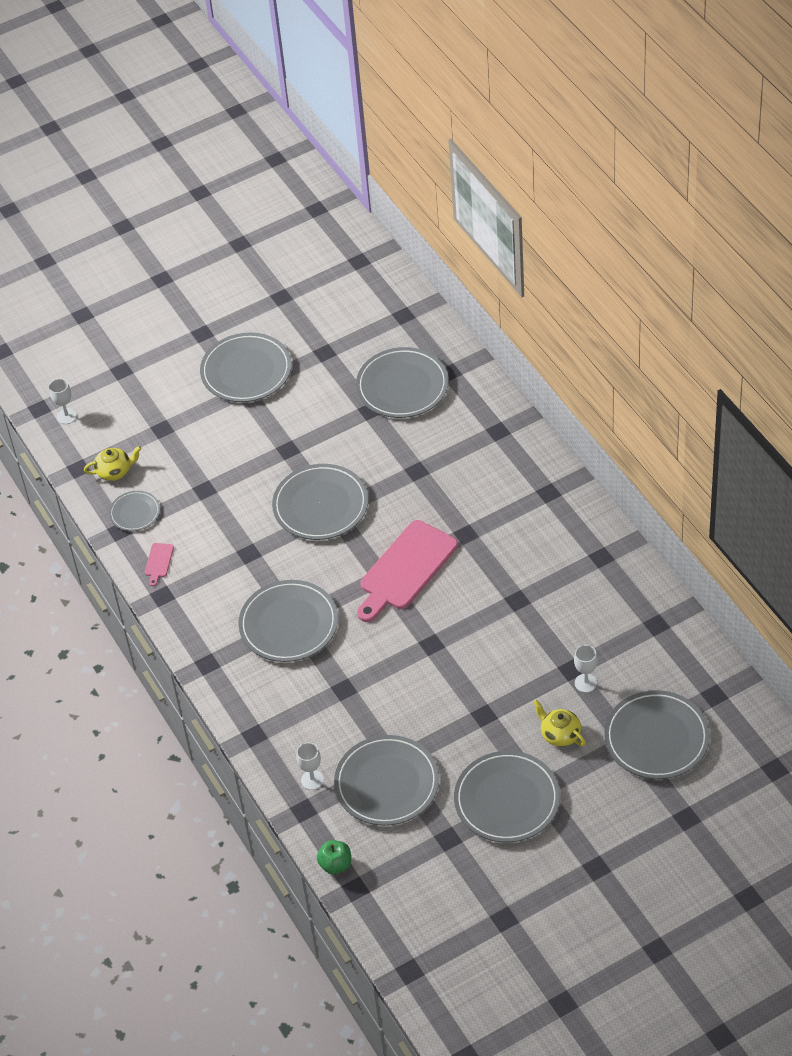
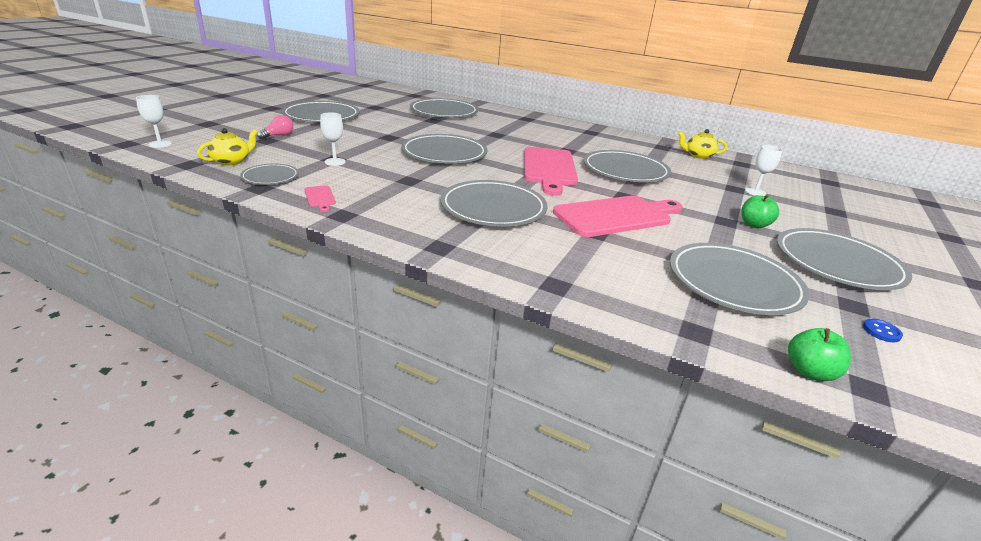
camera: 40 degrees left, 20 degrees down
(177, 420) = (278, 136): none -> pink light bulb
(312, 780) = (664, 302): white goblet -> white goblet (335, 162)
(387, 672) = (616, 216): none -> pink cutting board
(431, 864) = (881, 331): none -> blue button
(505, 729) = (754, 225): none -> green apple
(560, 734) = (791, 218): yellow teapot -> yellow teapot (698, 155)
(656, 738) = (846, 205): grey plate -> grey plate (625, 171)

